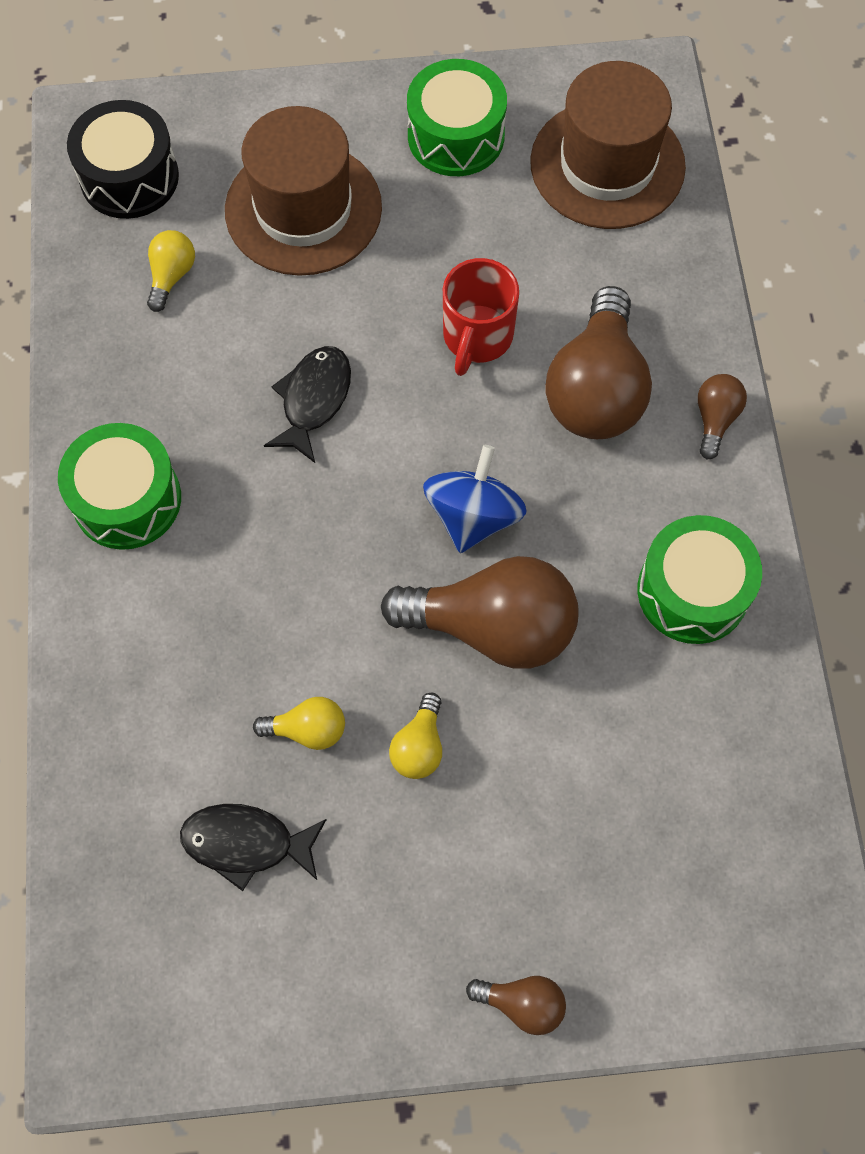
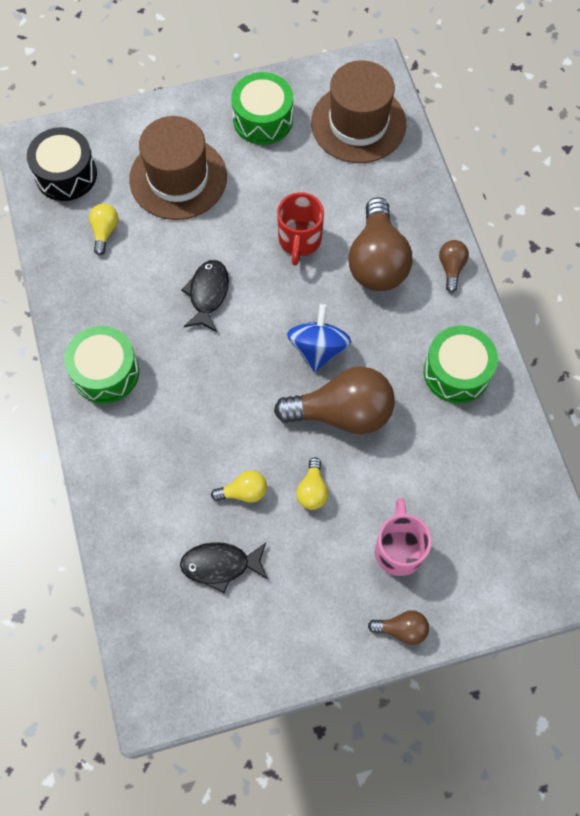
camera: 10 degrees left, 0 degrees up
(542, 869) = (399, 549): none -> pink mug

